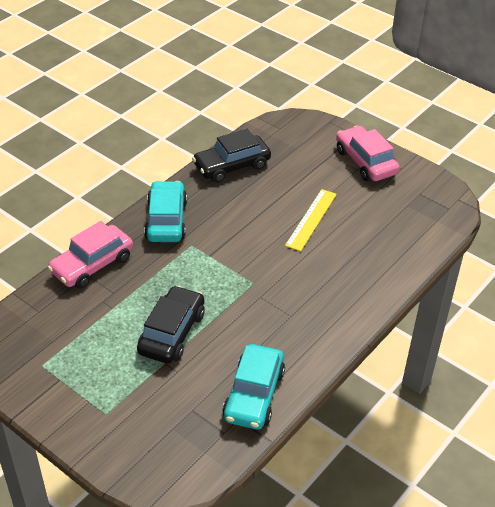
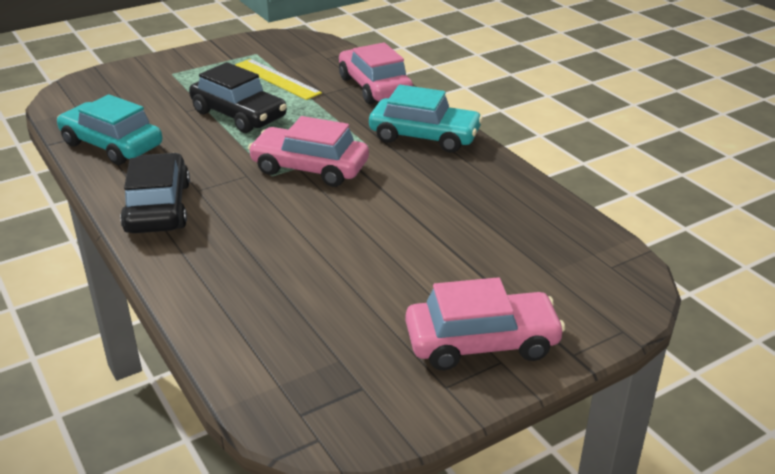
camera: 110 degrees right, 10 degrees down
(232, 166) = (519, 201): black car -> black car (158, 207)
(236, 266) = (309, 168): none -> pink car
(311, 219) = (362, 245): yellow ruler -> yellow ruler (276, 79)

